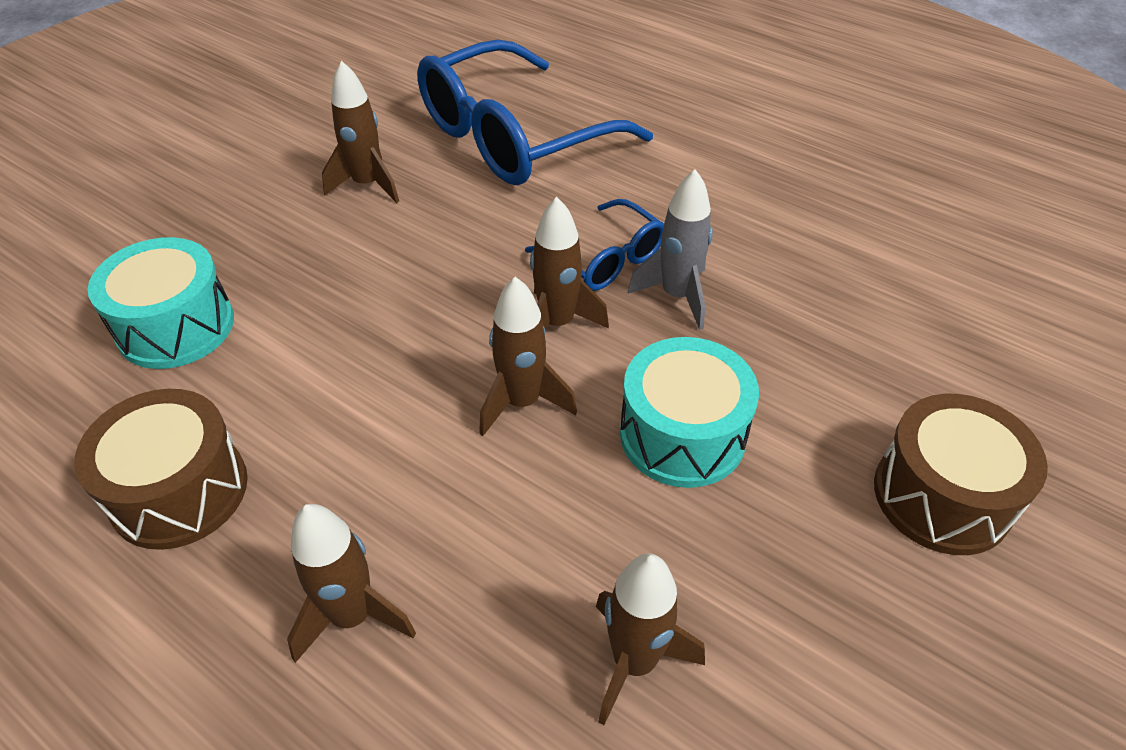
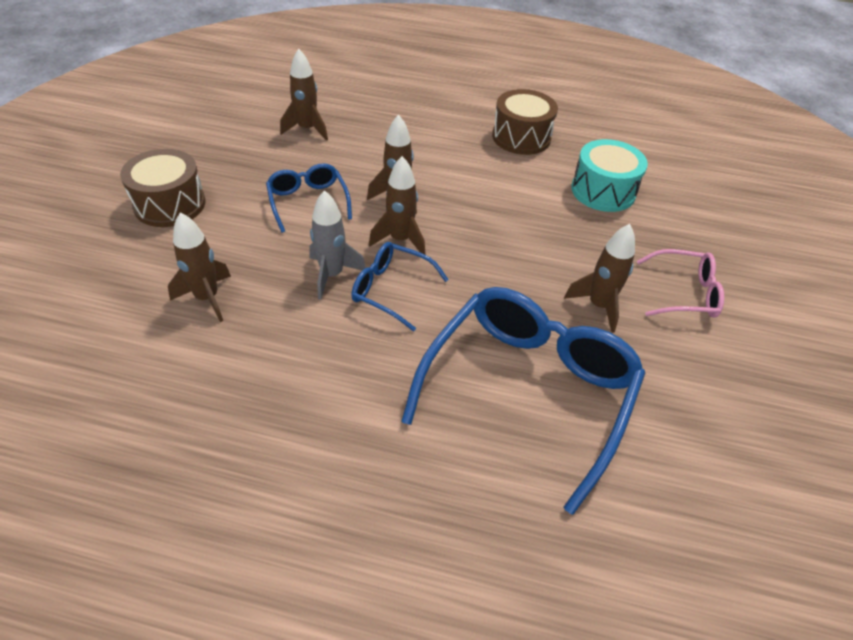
camera: 155 degrees right, 0 degrees up
(254, 174) = (685, 293): none -> pink glasses
(352, 616) = (419, 120): brown rocket -> brown rocket (207, 298)
(682, 435) = (308, 201): turquoise drum -> blue glasses

